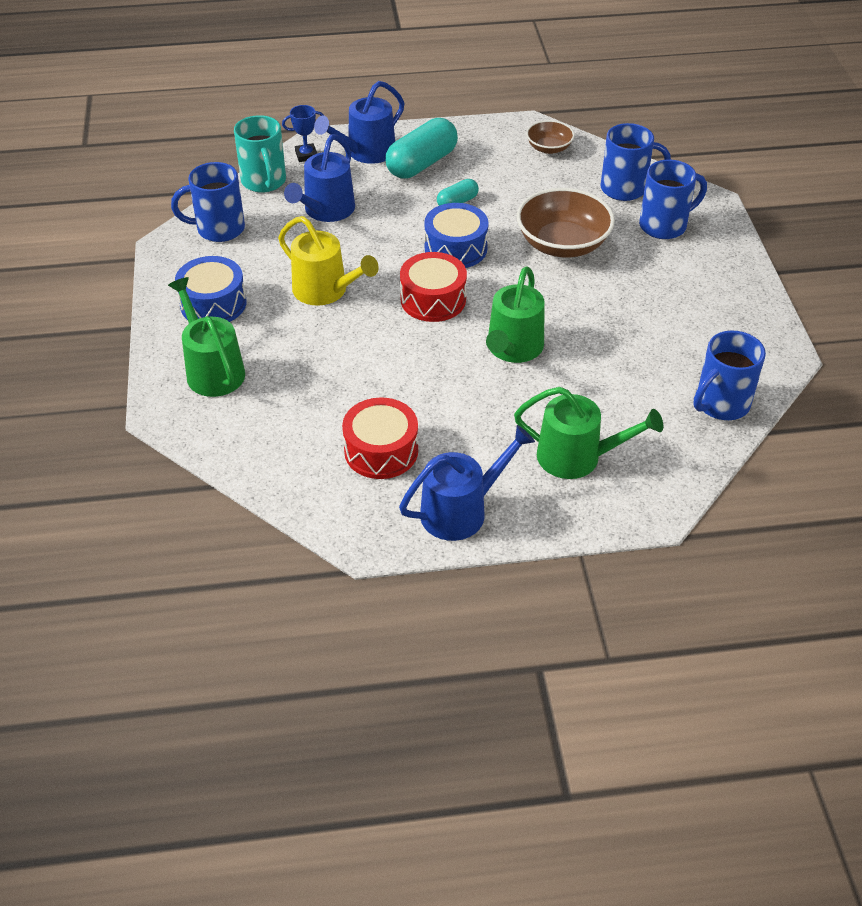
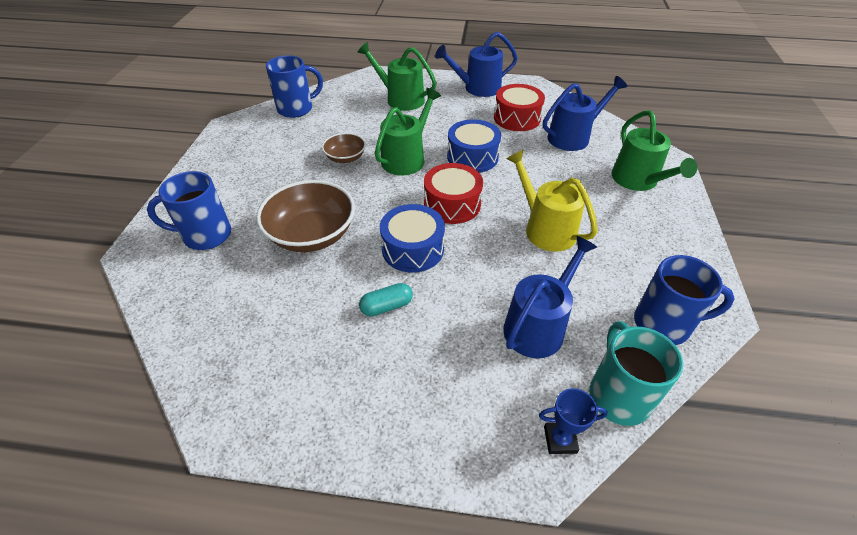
camera: 165 degrees left, 0 degrees up
(213, 304) = (649, 235): blue drum -> blue drum (472, 157)
(366, 152) = (472, 425): blue watering can -> blue watering can (572, 137)
(422, 164) = (404, 381): turquoise capsule -> none
(549, 148) = (230, 373): brown bowl -> brown bowl (345, 157)
(625, 188) = (200, 287): blue mug -> none

